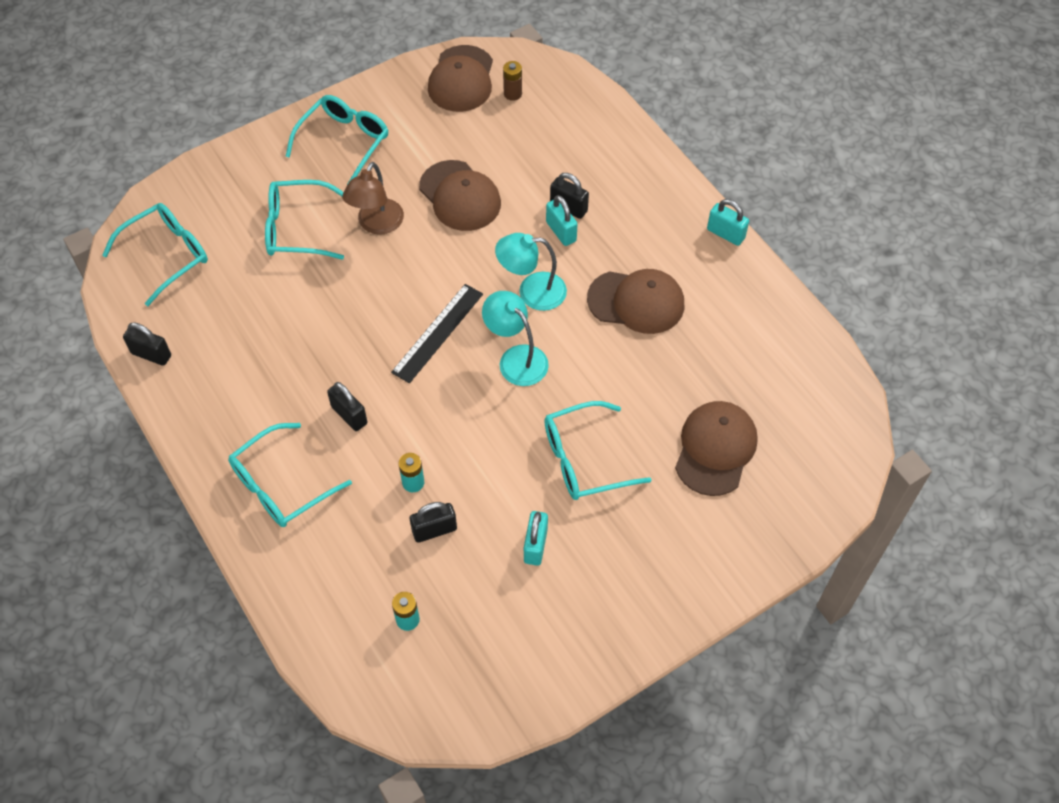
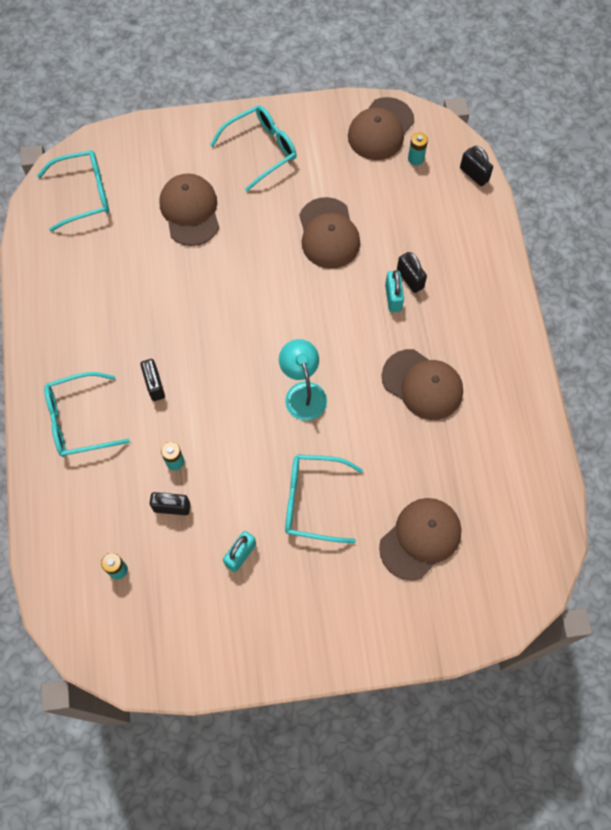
camera: 25 degrees right, 10 degrees up
(151, 354) = (35, 273): black padlock -> black padlock (474, 174)
(297, 228) = (190, 211): turquoise glasses -> brown cap
(377, 224) = (252, 232): brown lamp -> none
(437, 332) = (253, 345): black ruler -> none
(512, 94) = (415, 158): brown battery -> turquoise battery
(532, 291) = (344, 340): turquoise lamp -> none
(725, 234) = (527, 355): turquoise padlock -> none

